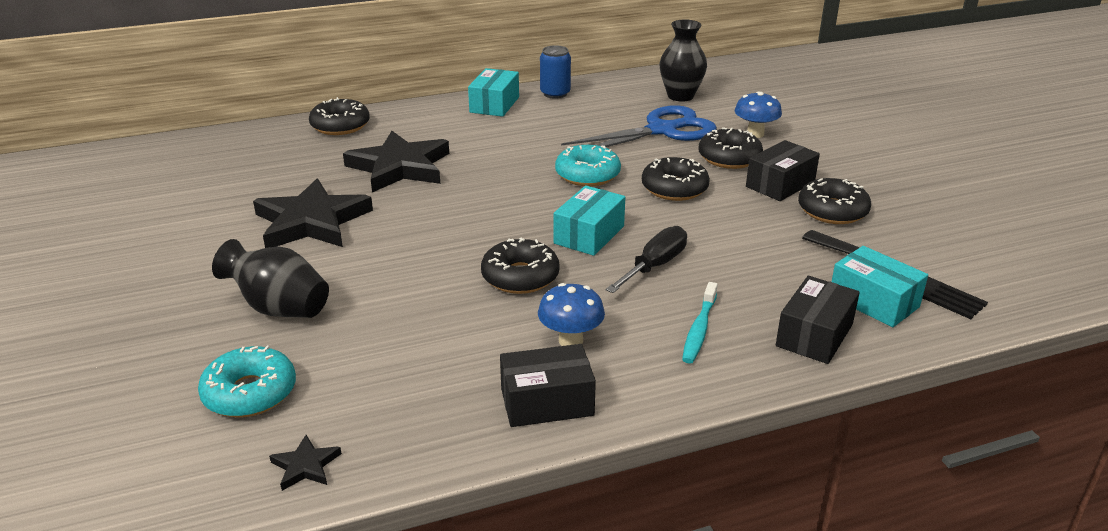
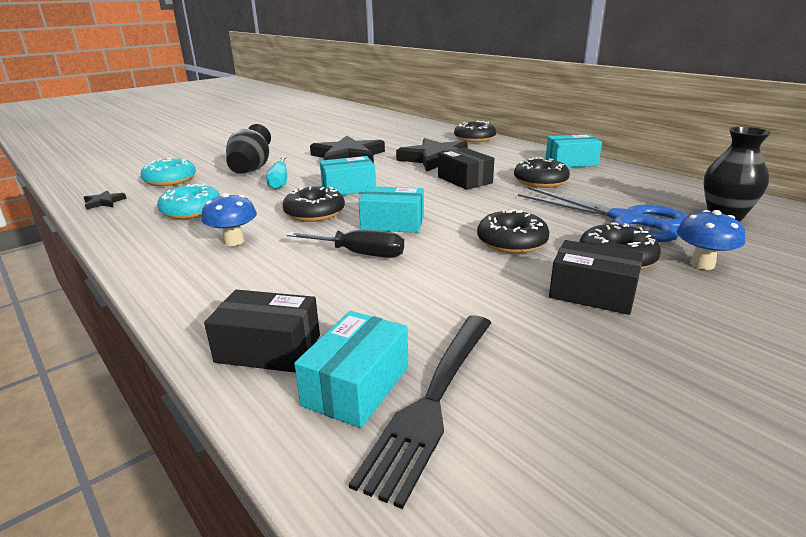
camera: 70 degrees right, 5 degrees down
(370, 289) = (279, 181): none -> turquoise screwdriver
(452, 242) = (348, 188): none -> turquoise box
(547, 402) = (156, 246): black box -> black box (464, 180)
(555, 93) = (627, 174): blue can -> none
(587, 175) = (494, 207): turquoise donut -> turquoise donut (192, 211)
(699, 330) = (262, 286): turquoise toothbrush -> none
(832, 211) = (565, 335): black donut -> black donut (540, 181)

